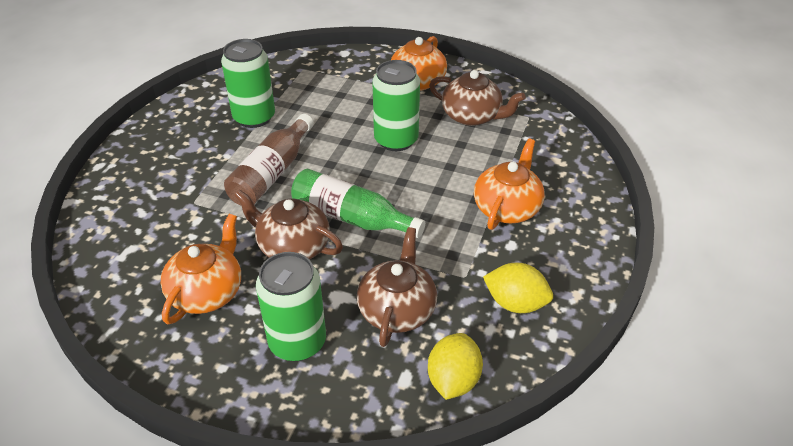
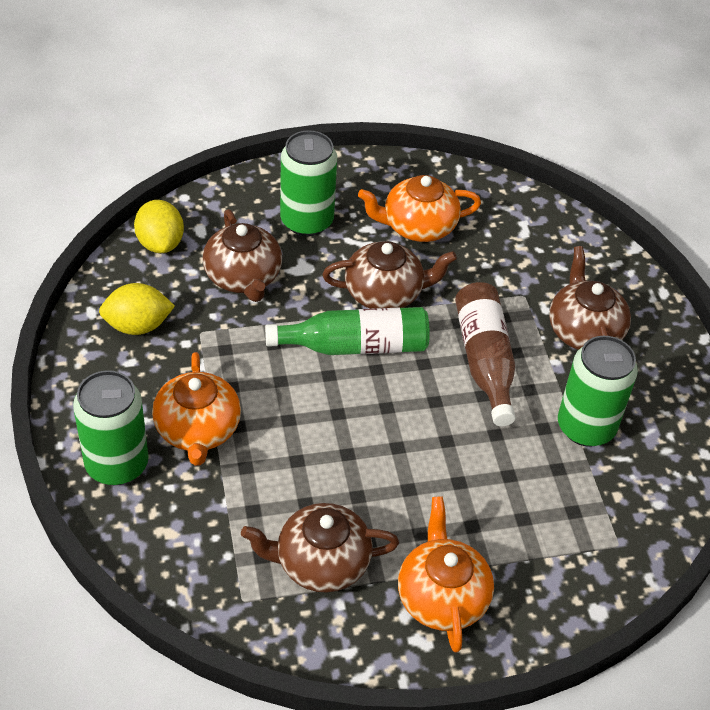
camera: 145 degrees right, 5 degrees up
(184, 164) = (584, 331): none -> brown teapot
(207, 292) = (417, 226): orange teapot -> orange teapot turned 90 degrees clockwise
(396, 140) = (389, 471): green can -> green can (117, 464)

